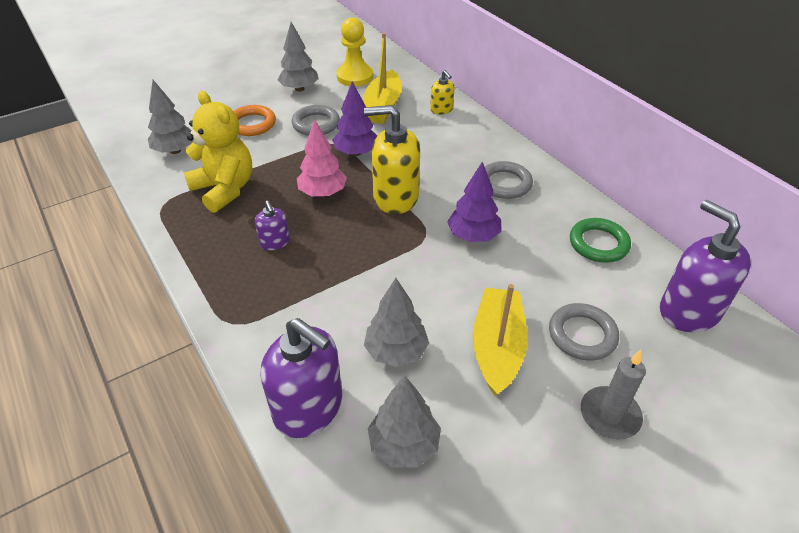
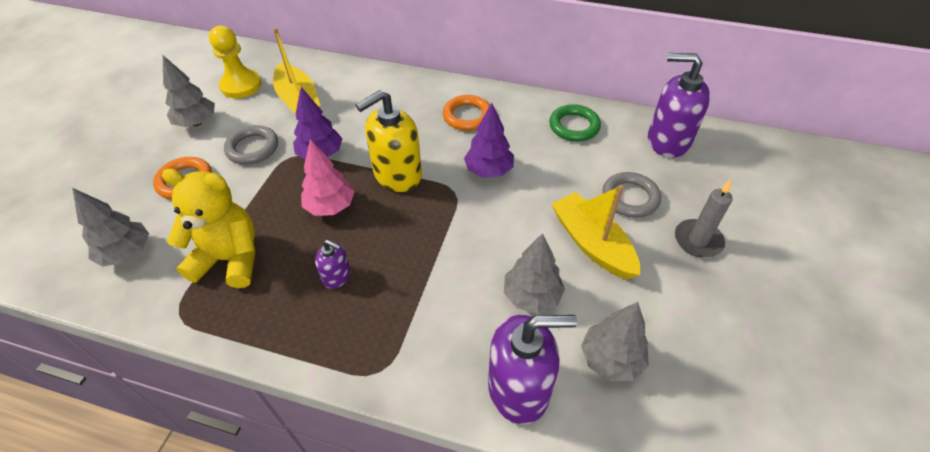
camera: 40 degrees left, 5 degrees up
(441, 109) = (353, 79): yellow soap dispenser -> none
(504, 183) = (467, 116): grey ring -> orange ring

